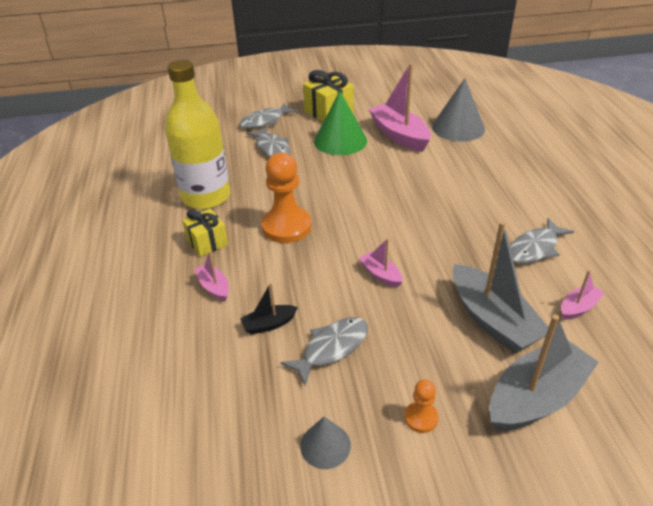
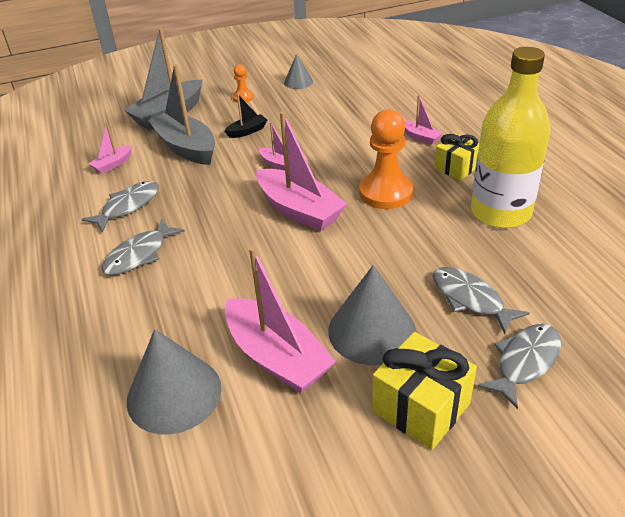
camera: 170 degrees right, 0 degrees up
(269, 324) = (360, 122): black boat -> black boat (247, 131)
(332, 348) = (307, 117): grey fish -> grey fish (139, 255)
(340, 141) = (372, 331): green cone -> grey cone
(369, 221) = (299, 210): none -> pink boat

